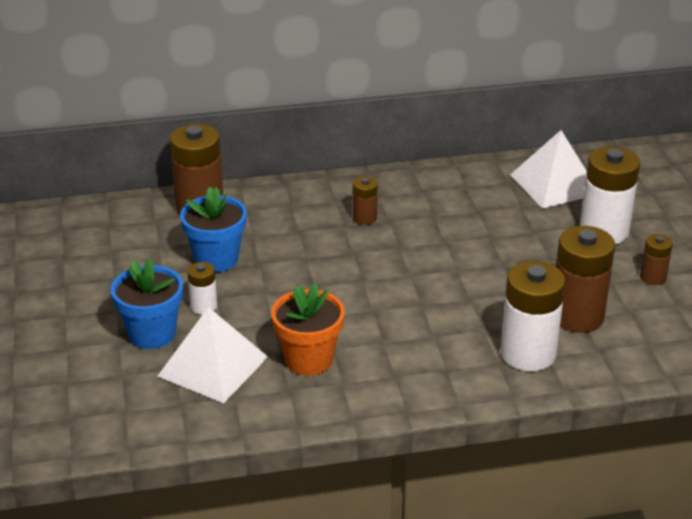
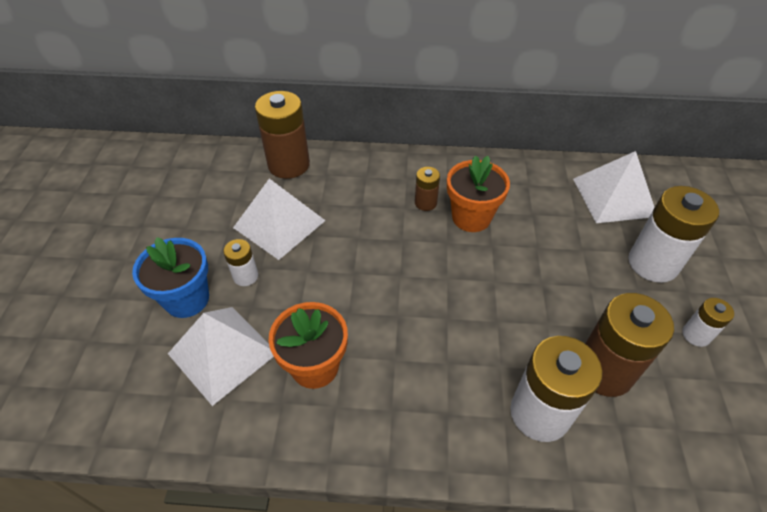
camera: 15 degrees right, 15 degrees up
(216, 259) = (279, 224): blue flower pot -> white pyramid
(416, 223) = (471, 217): none -> orange flower pot
(653, 277) = (696, 335): brown battery -> white battery

